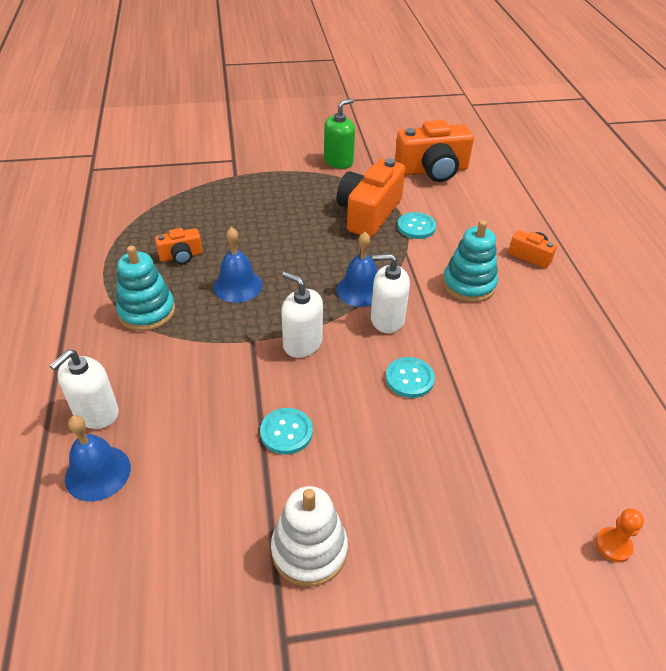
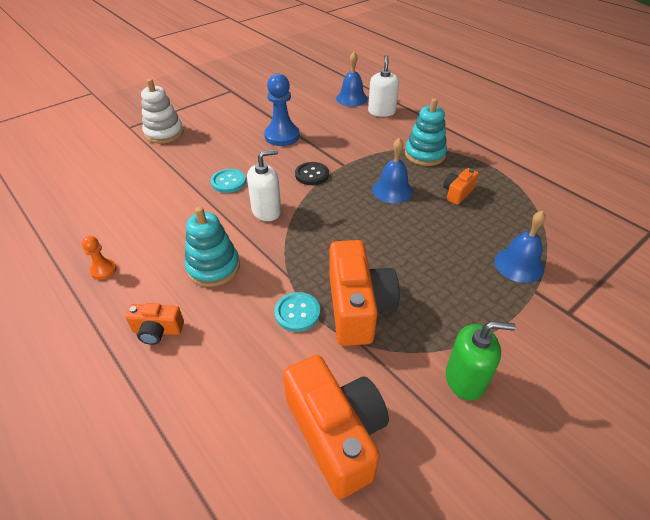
camera: 150 degrees right, 0 degrees up
(286, 432) = (282, 136): turquoise button -> blue pawn
(302, 343) = (312, 175): white soap dispenser -> black button
(309, 550) = (238, 109): white stacking toy -> white stacking toy (164, 133)
(338, 161) = (465, 379): green soap dispenser -> green soap dispenser turned 105 degrees counterclockwise
(360, 290) = (302, 224): blue bell -> blue bell (518, 265)
(432, 170) = (336, 433): orange camera -> orange camera turned 105 degrees clockwise
(613, 545) = (88, 154): orange pawn -> orange pawn (103, 270)

